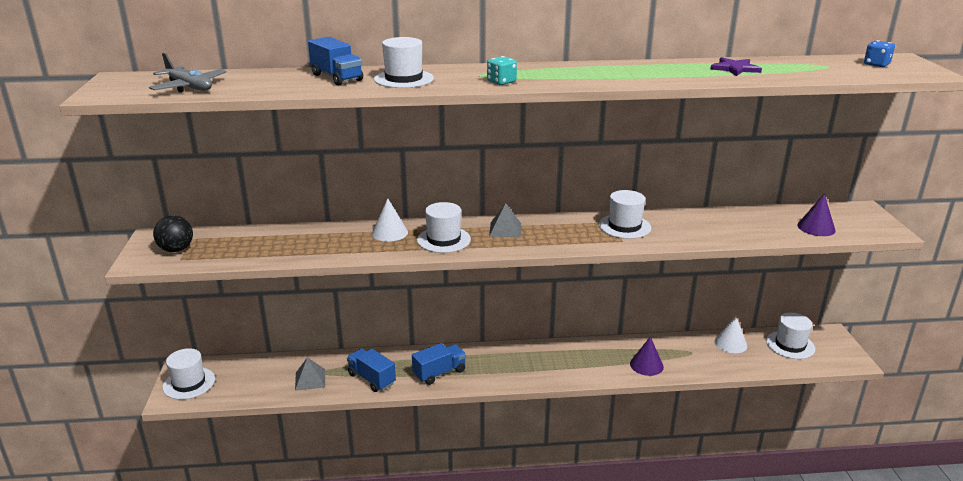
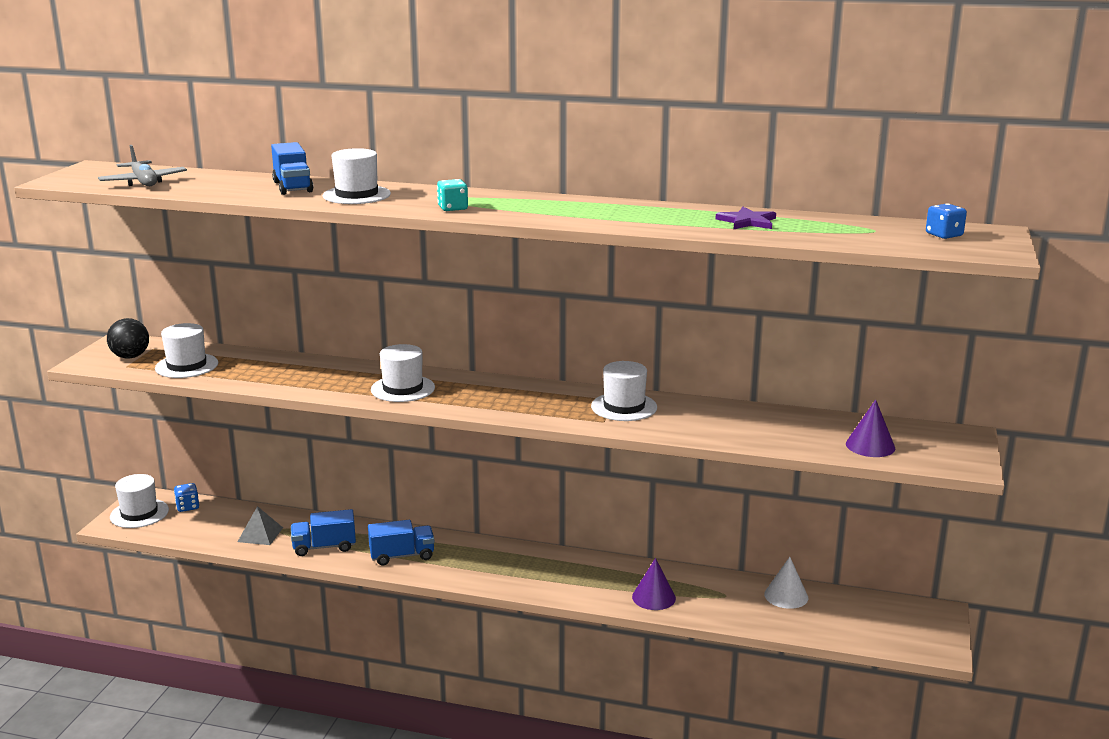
camera: 20 degrees right, 5 degrees down
(229, 368) = (187, 507): none -> blue dice
(371, 379) = (324, 547): blue truck -> blue truck turned 75 degrees counterclockwise
(389, 233) = (353, 373): white cone -> none
(505, 229) = (481, 389): grey pyramid -> none
(790, 345) = (867, 613): white hat -> white hat (186, 366)

